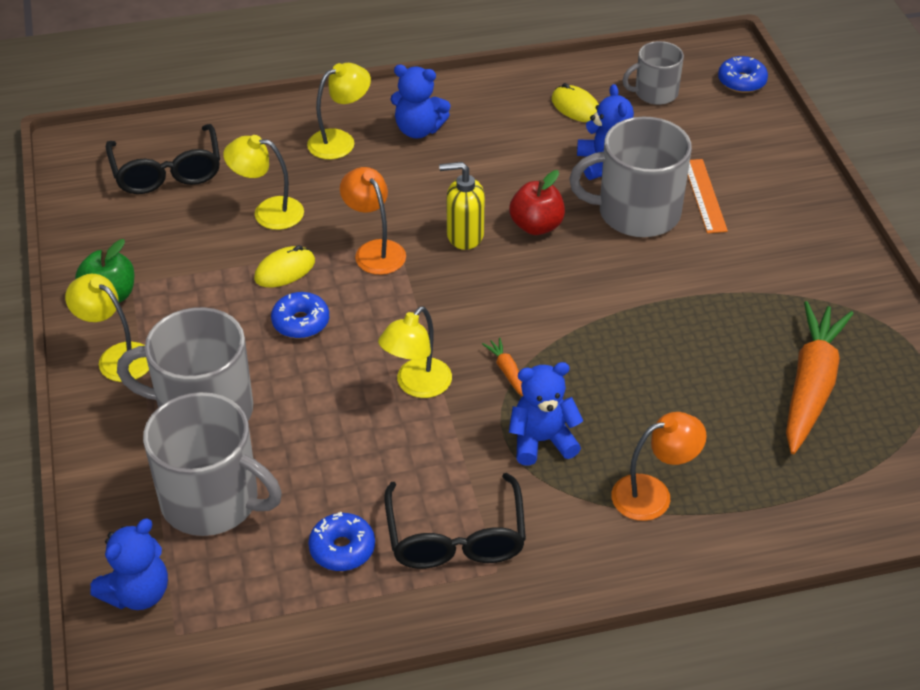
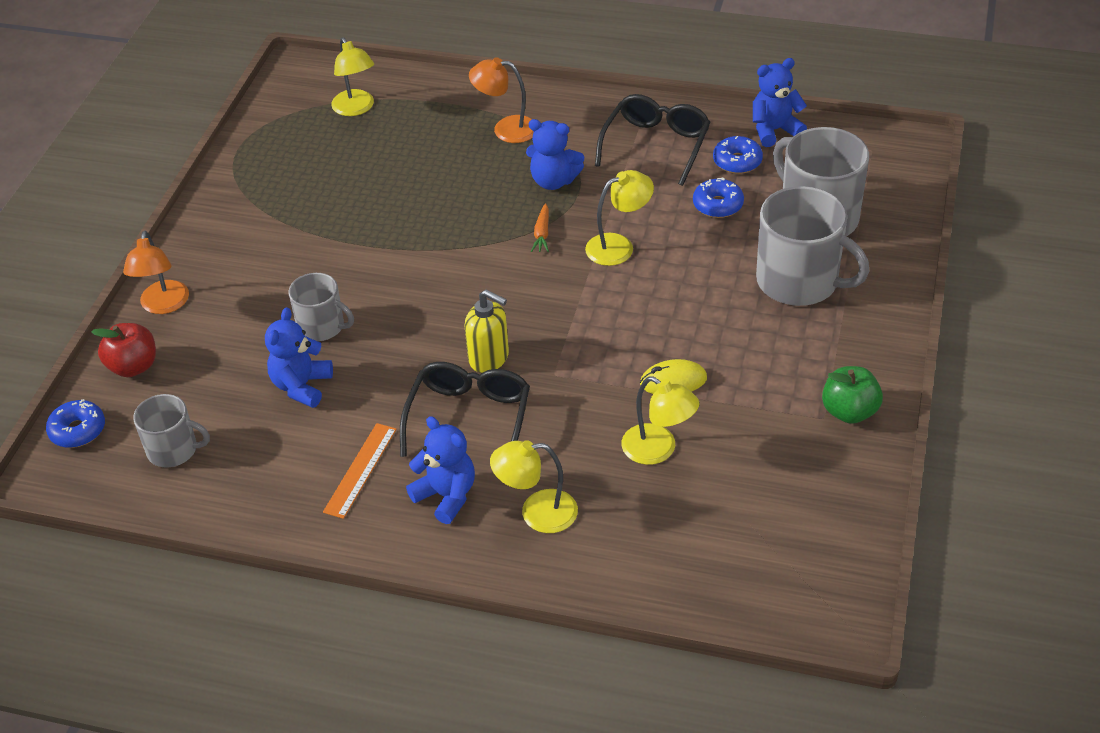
camera: 150 degrees left, 0 degrees up
(117, 357) = (859, 350): yellow lamp -> yellow lamp (356, 109)
(137, 593) = (891, 178): blue teddy bear -> blue teddy bear (774, 130)
(167, 172) = (743, 541): black glasses -> black glasses (469, 418)
(301, 322) = (684, 327): blue donut -> blue donut (718, 205)
(374, 250) = (580, 372): orange lamp -> orange lamp (163, 305)
(536, 226) = (419, 345): red apple -> red apple (133, 366)
(576, 107) = (267, 462): yellow mouse -> none
(636, 212) = (322, 326): grey mug -> grey mug, size x0.57
(704, 195) = (249, 321): orange ruler -> orange ruler (360, 470)
(811, 386) = (334, 155): orange carrot -> none

